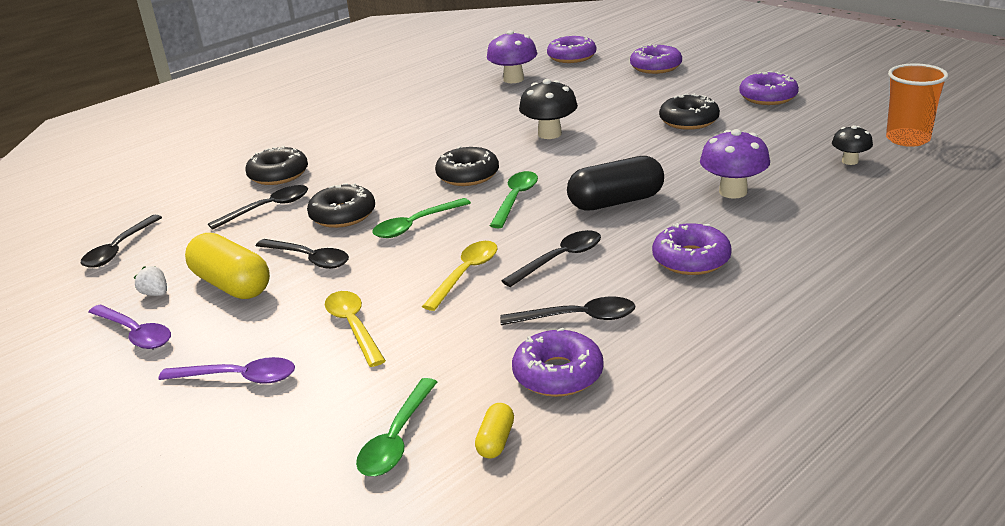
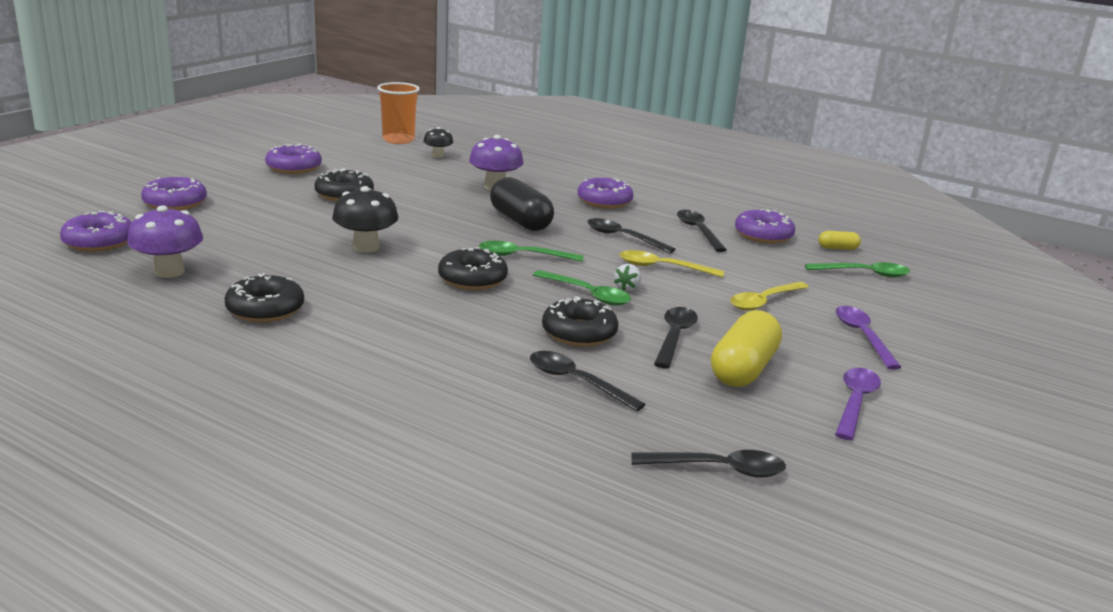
camera: 110 degrees left, 5 degrees down
(155, 294) = (787, 410): white strawberry -> white strawberry (627, 288)
(278, 175) = (479, 393): black donut -> black donut (265, 309)

